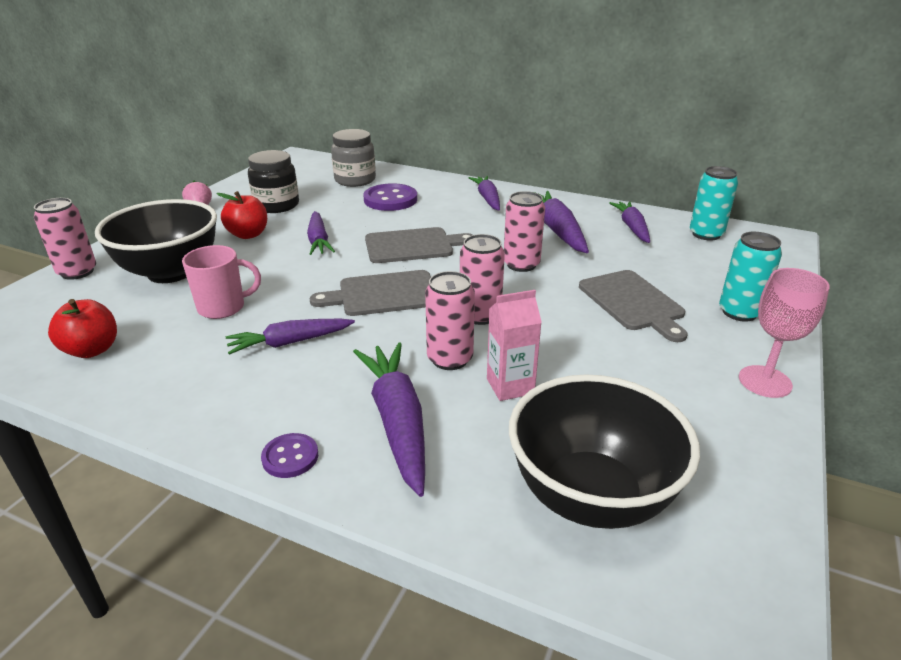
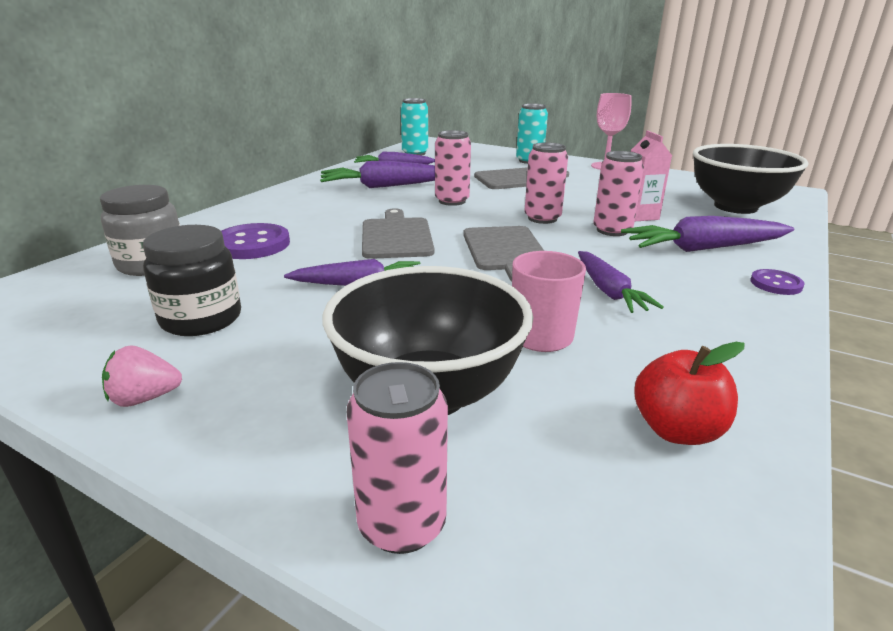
camera: 85 degrees left, 5 degrees down
(248, 234) = (309, 335): red apple -> none
(487, 199) = (292, 203): purple carrot -> none

